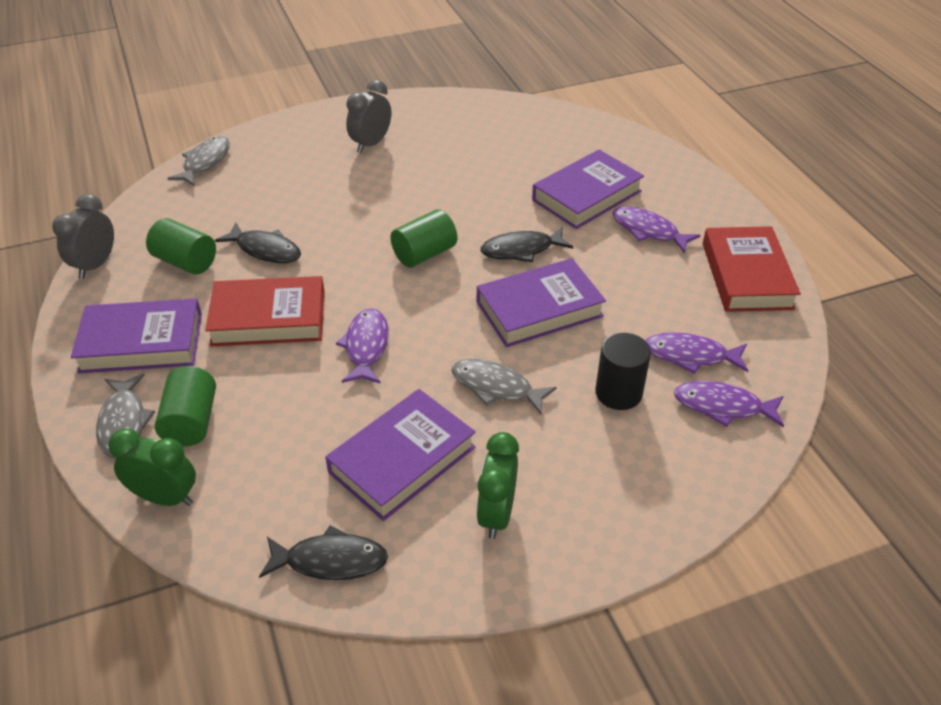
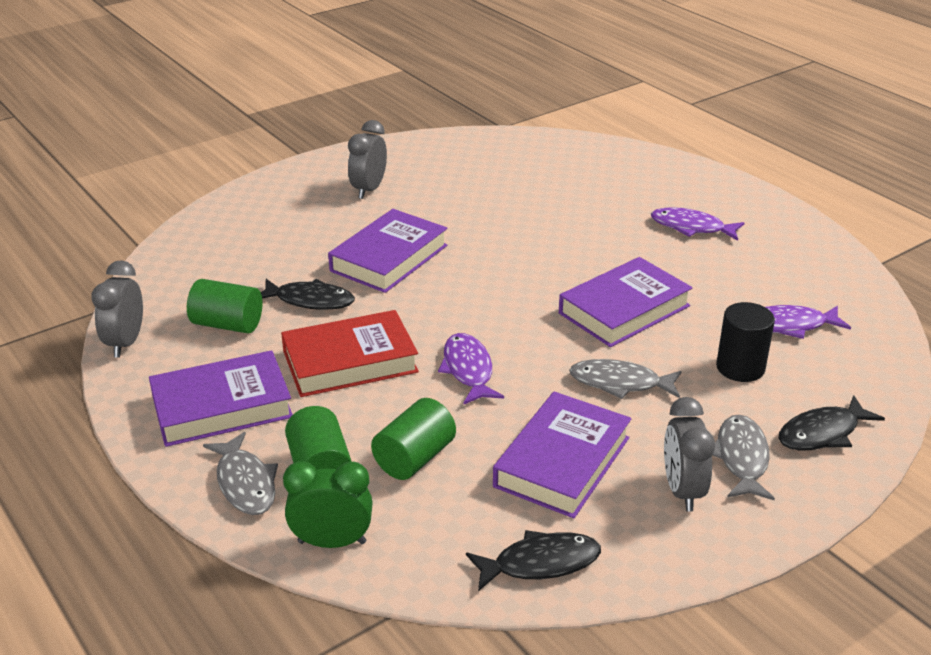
camera: 15 degrees left, 10 degrees down
(205, 162) = (195, 230): grey fish -> grey fish (741, 458)
(424, 254) = (481, 279): green cylinder -> green cylinder (414, 458)
(496, 514) = (682, 491): green clock -> grey clock
(521, 250) = (577, 261): black fish -> black fish (822, 433)
(586, 195) = (615, 206): purple book -> purple book (389, 258)
(723, 406) = (842, 362): purple fish -> none
(746, 276) = (803, 251): red book -> none

